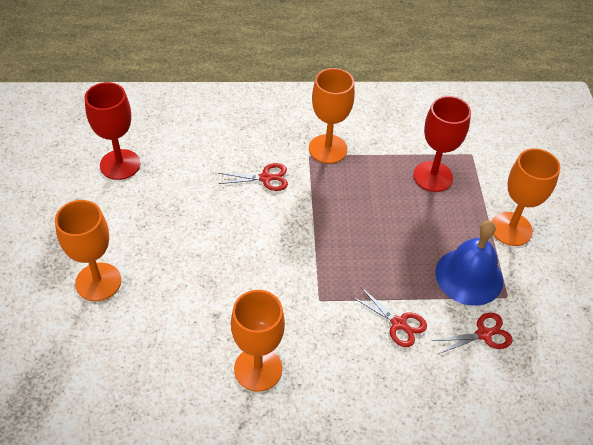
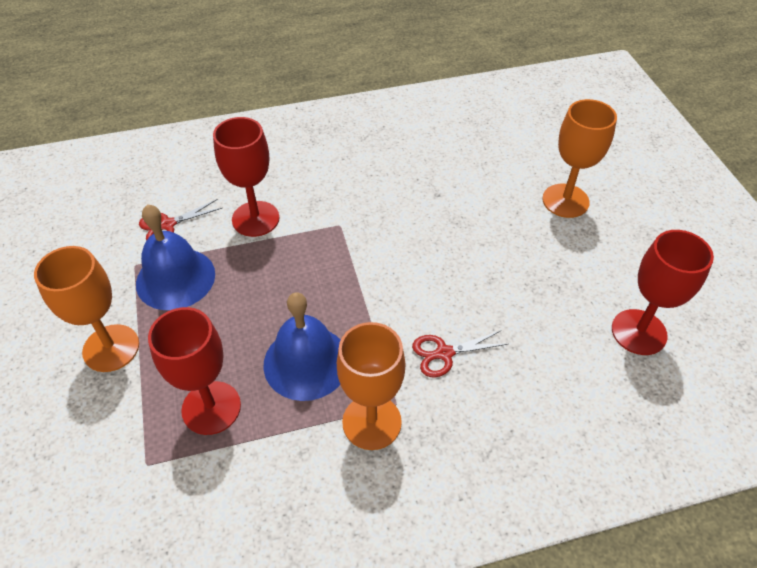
camera: 170 degrees right, 0 degrees up
(258, 369) = (382, 162): orange goblet -> none
(365, 191) = (306, 362): none -> blue bell
(398, 323) = (255, 219): red scissors -> red goblet

